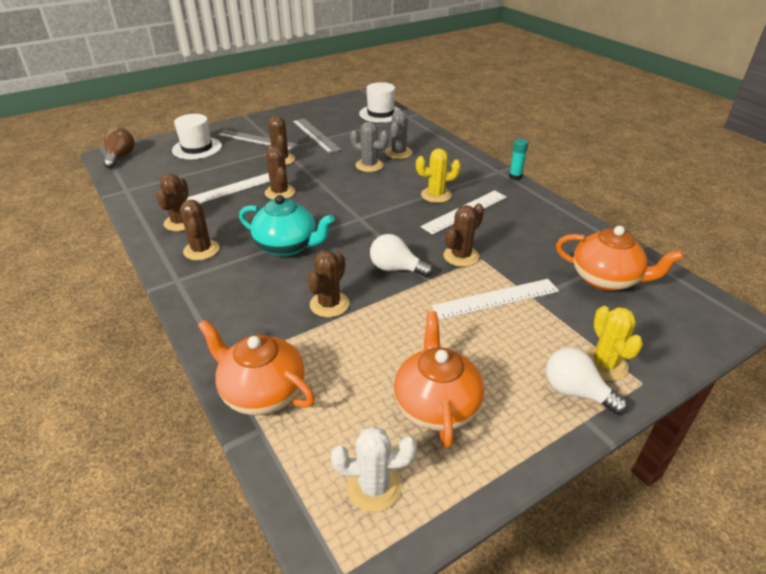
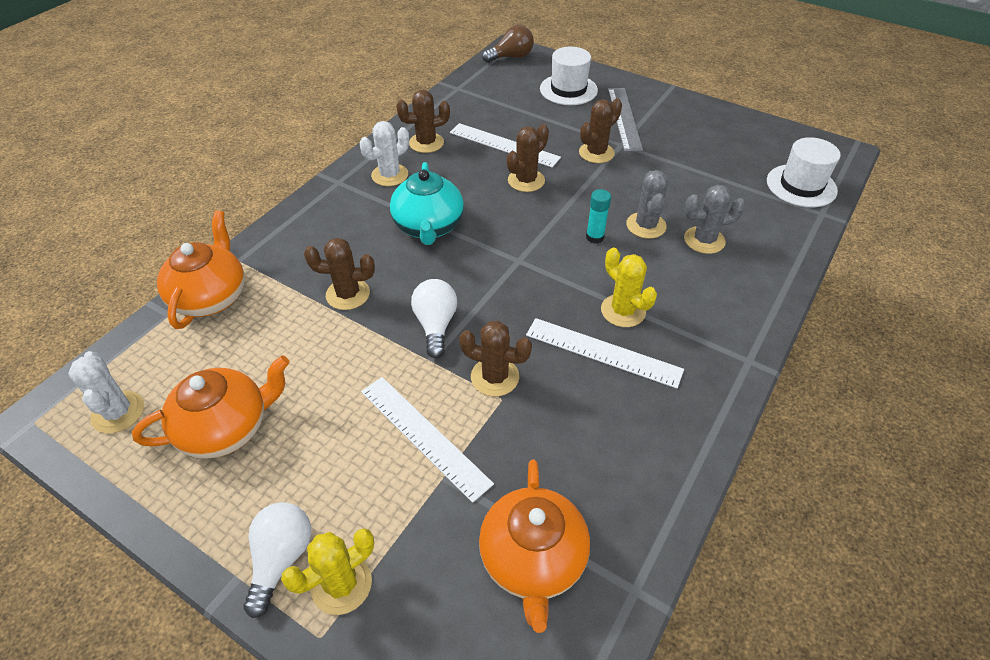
camera: 65 degrees right, 10 degrees up
(201, 250) = (390, 175): brown cactus -> white cactus
(315, 135) = (680, 155): grey ruler -> none
(515, 177) = (749, 384): turquoise glue stick -> turquoise glue stick (595, 237)

